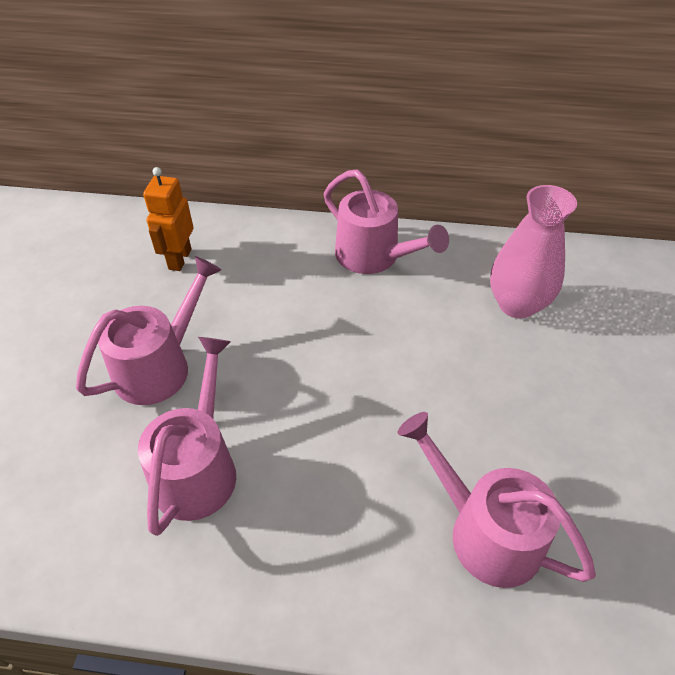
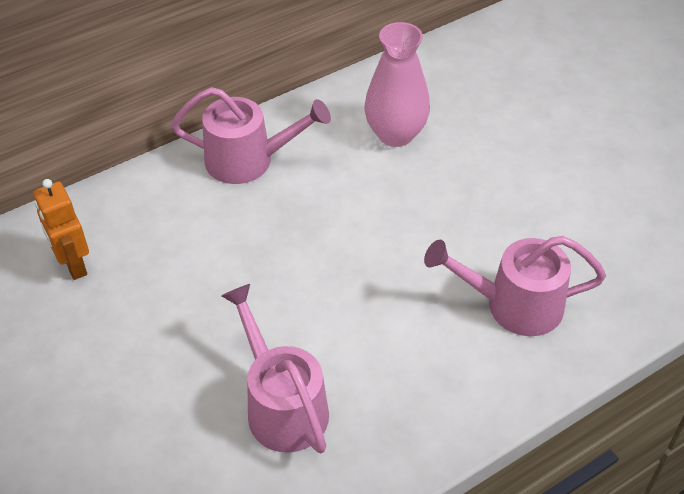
camera: 40 degrees left, 0 degrees up
(160, 365) = (163, 358): pink watering can -> none

